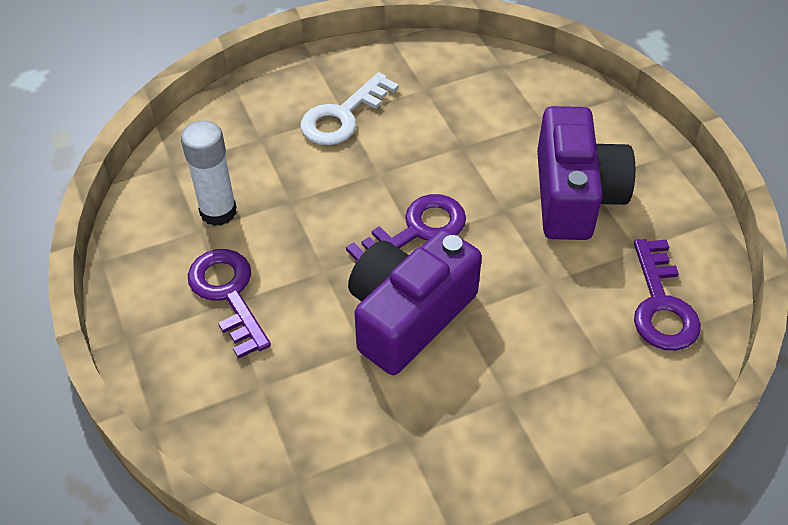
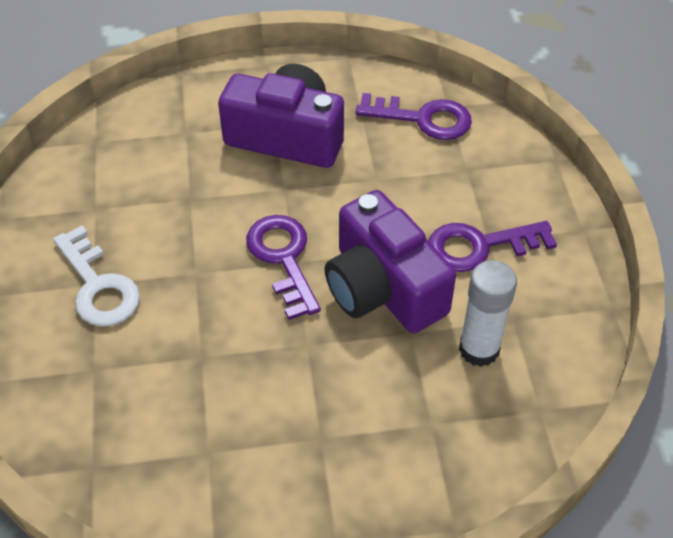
camera: 75 degrees left, 0 degrees up
(218, 211) = (188, 428): white glue stick -> white glue stick (479, 349)
(228, 294) = (308, 435): purple key -> purple key (479, 246)

